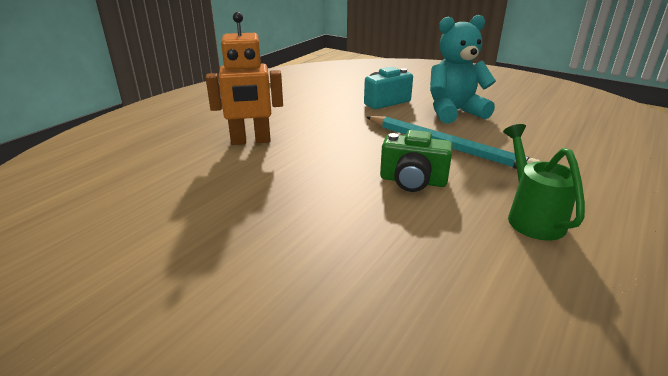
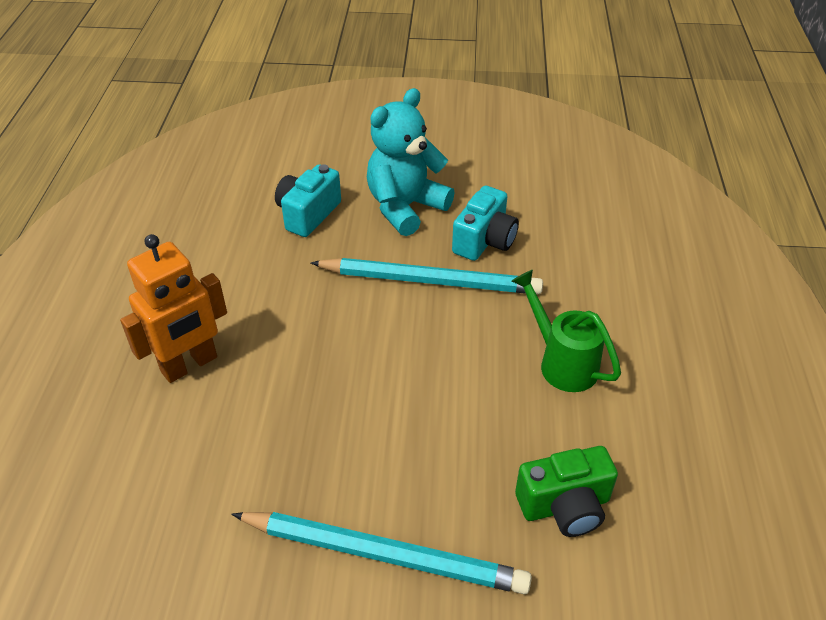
camera: 30 degrees left, 15 degrees up
(281, 278) = (383, 554): none -> turquoise pencil
(413, 181) = (426, 357): green camera -> green camera (565, 506)
(504, 138) = (484, 241): none -> turquoise camera

